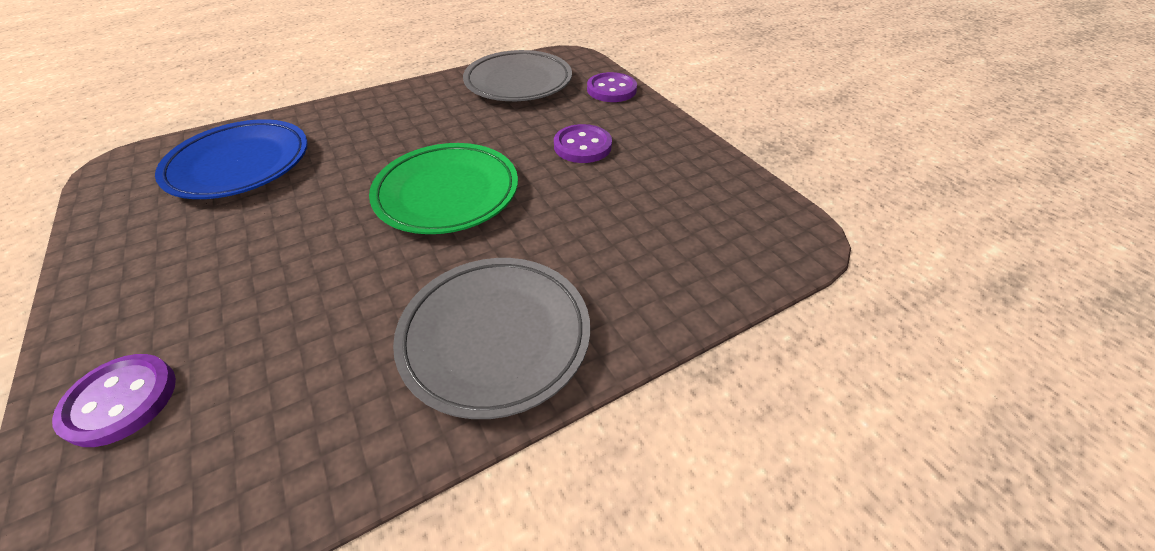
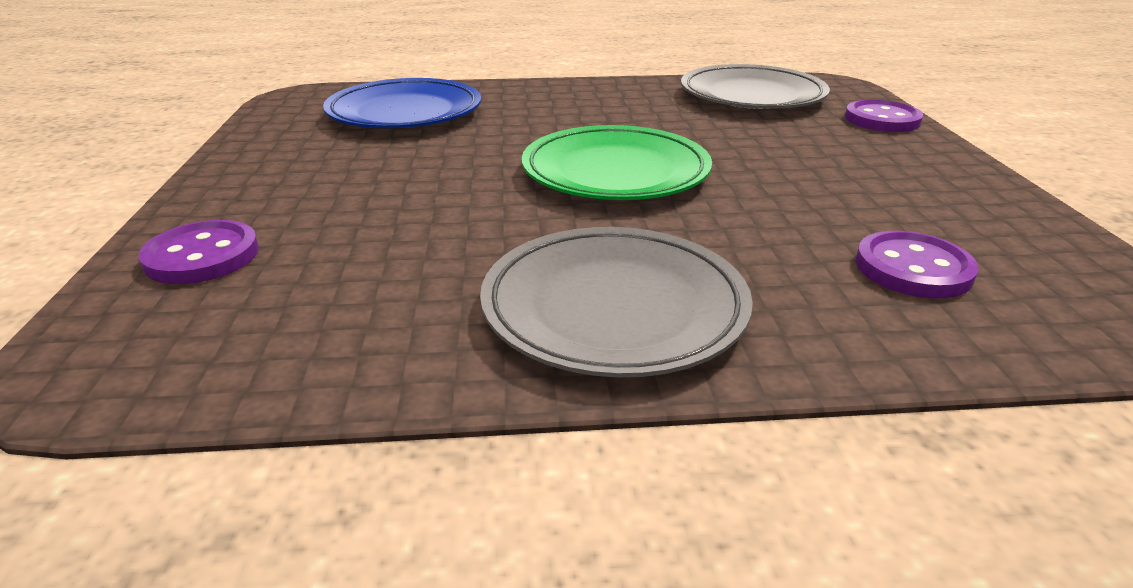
camera: 25 degrees right, 15 degrees down
(582, 146) = (816, 163): purple button -> purple button (913, 268)

